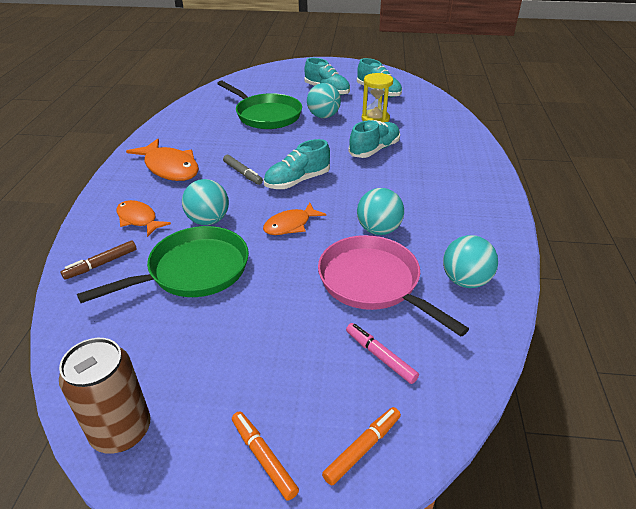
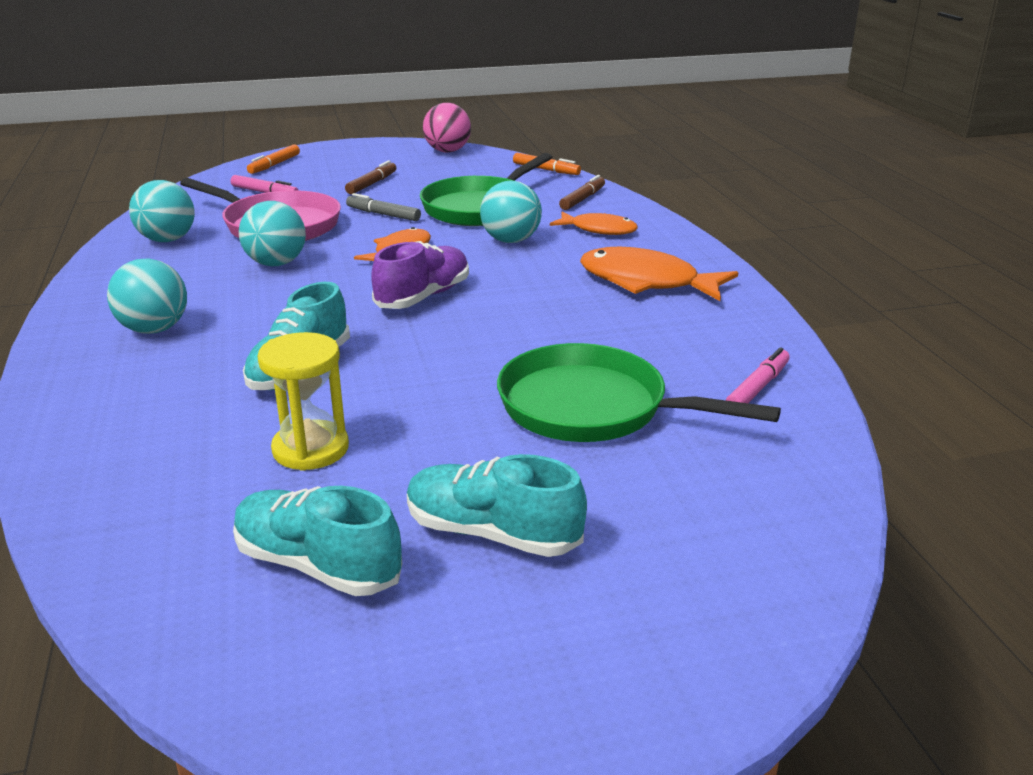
camera: 160 degrees right, 10 degrees down
(121, 430) = (447, 151): brown can -> pink ball
(198, 111) = (757, 388): none -> pink marker
(243, 173) = (521, 293): grey marker -> grey marker (383, 214)
(262, 348) = (372, 184): none -> brown marker
(263, 457) = (342, 156): orange marker -> orange marker (546, 170)
(297, 181) = (423, 297): turquoise shoe -> purple shoe
(323, 116) = (449, 431): turquoise ball -> turquoise ball (154, 329)

